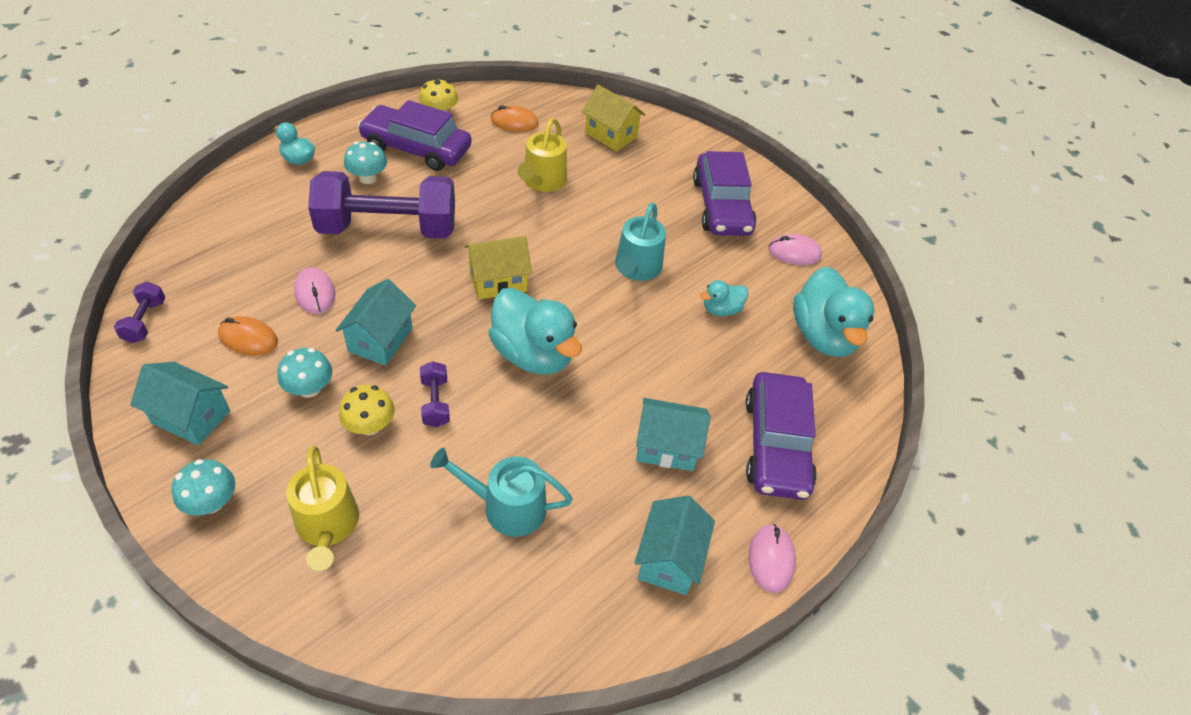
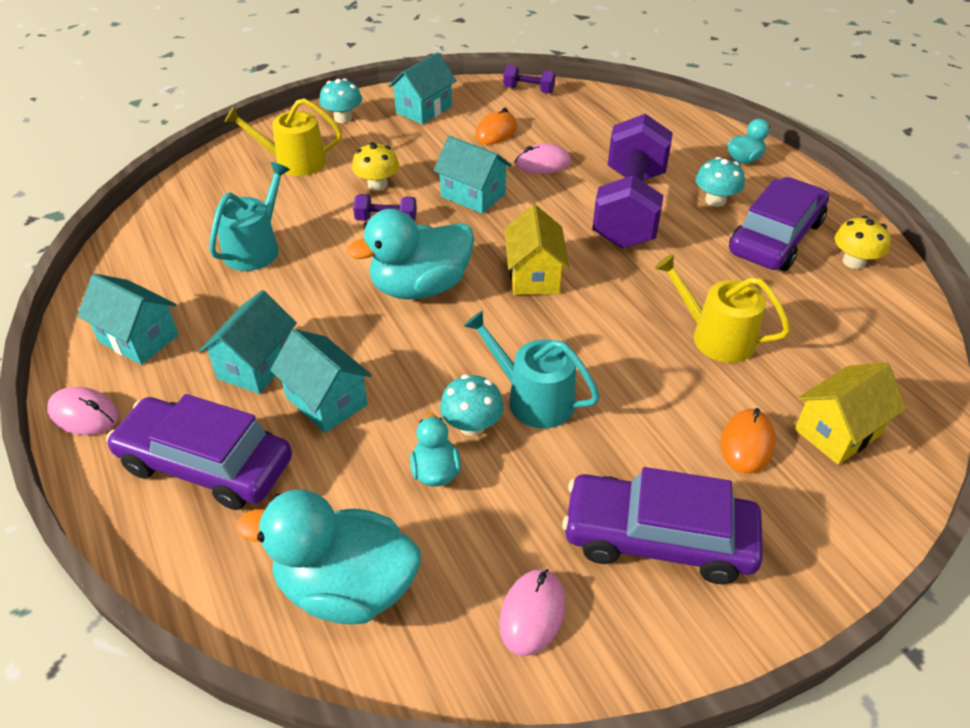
camera: 110 degrees right, 5 degrees down
(309, 388) = (430, 158): turquoise mushroom -> turquoise mushroom (472, 425)
(514, 122) = (849, 328): orange mouse -> orange mouse (747, 444)
(686, 386) = (326, 401): none -> turquoise house

